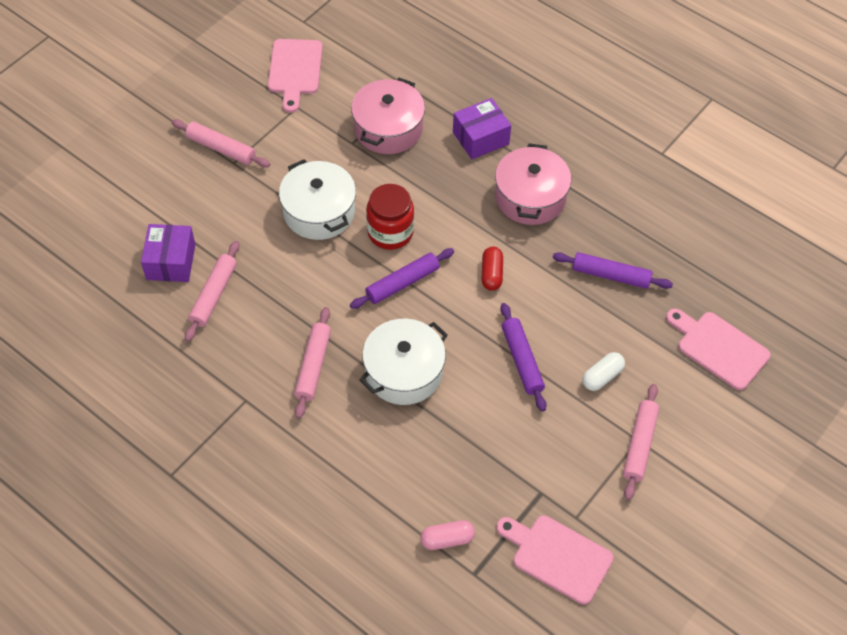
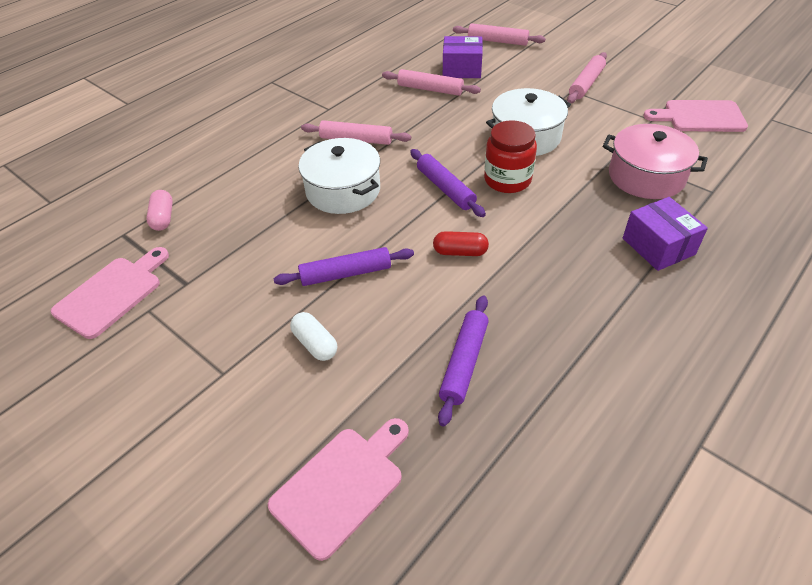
camera: 95 degrees right, 10 degrees down
(530, 197) = (577, 288): pink pot -> none
(639, 444) = (216, 374): pink rolling pin -> pink rolling pin (497, 41)

